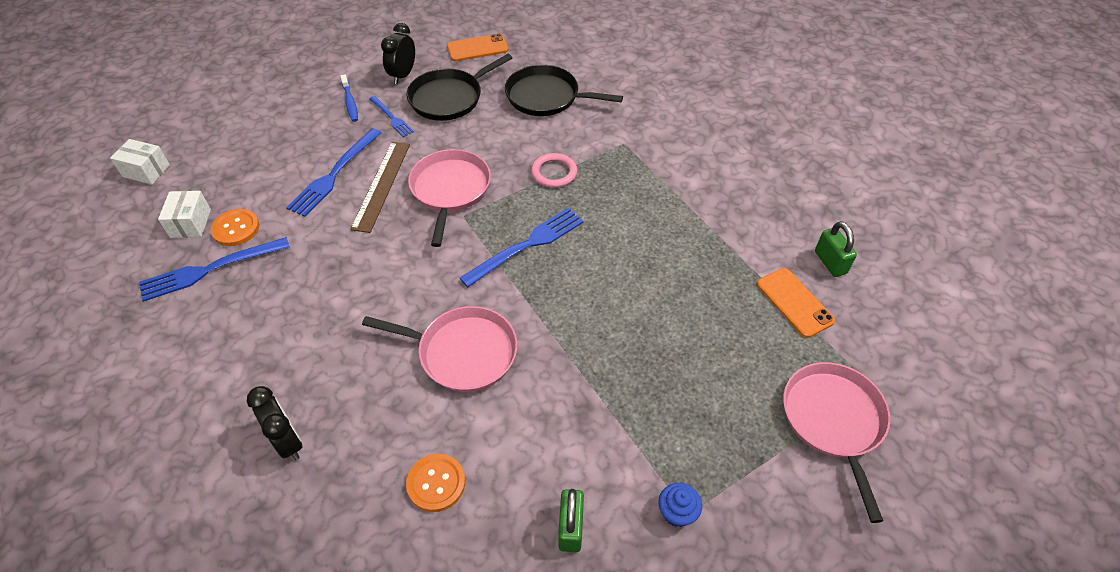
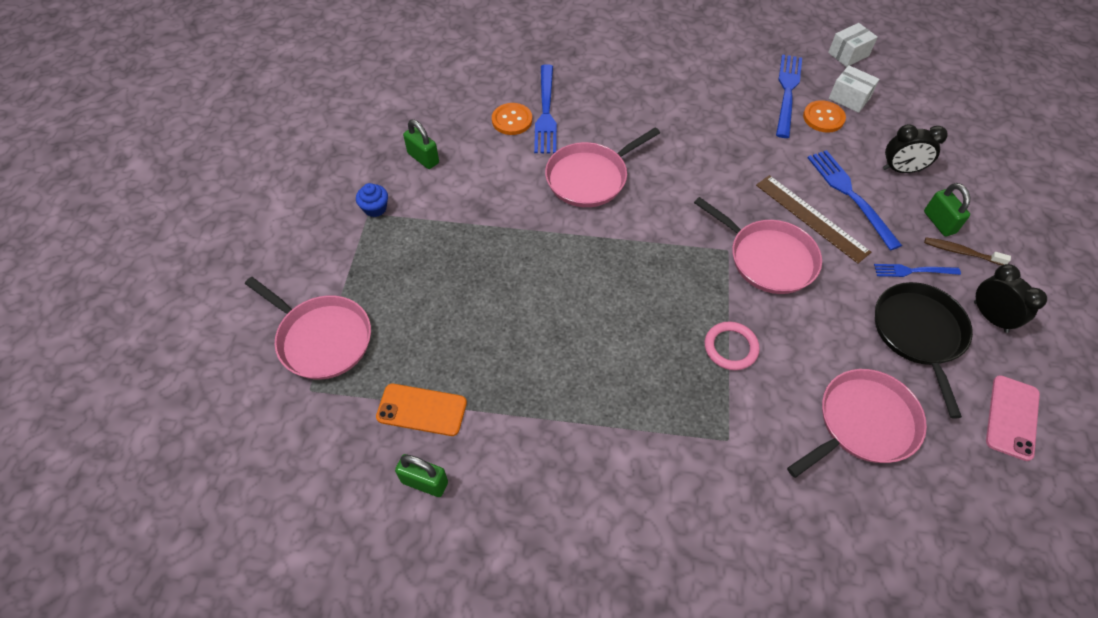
camera: 130 degrees right, 5 degrees up
(146, 171) = (937, 95): white box -> white box (848, 54)
(288, 441) = (604, 77): black clock -> black clock (901, 170)
(326, 121) = (939, 222): none -> green padlock
(350, 102) = (961, 252): blue toothbrush -> brown toothbrush
(477, 48) = (1012, 417): orange phone -> pink phone
(527, 245) = (656, 271): blue fork -> blue fork (545, 112)
(546, 97) = (863, 423): black pan -> pink pan

